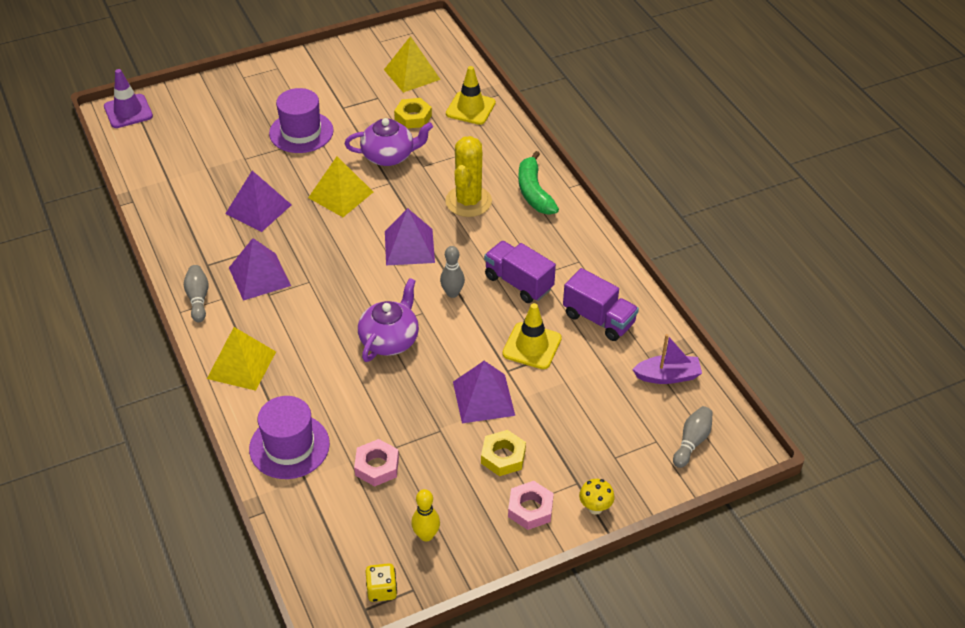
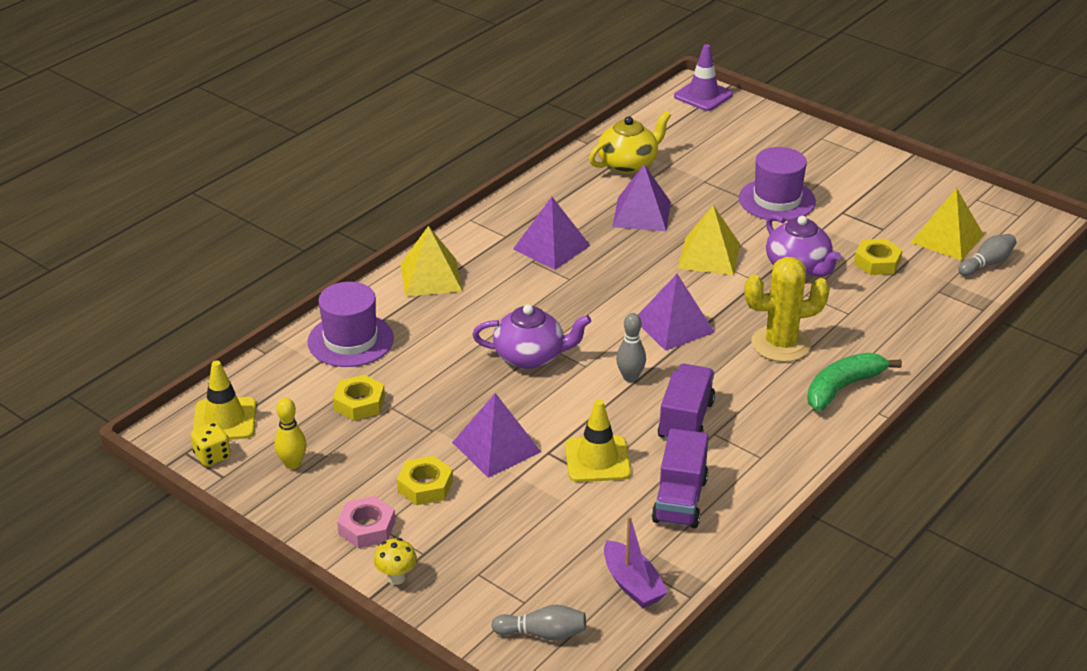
camera: 65 degrees right, 10 degrees down
(184, 189) = (628, 164): none -> yellow teapot
(198, 299) = (494, 223): grey bowling pin -> grey bowling pin (986, 264)
(377, 466) = (359, 403): pink nut -> yellow nut
(470, 108) = (936, 297): yellow traffic cone -> yellow traffic cone (224, 420)

